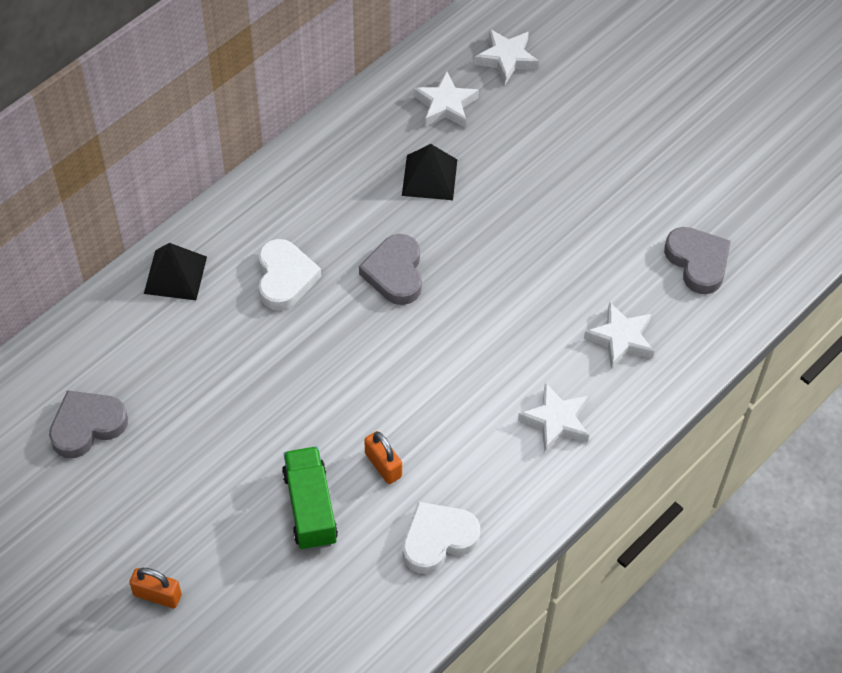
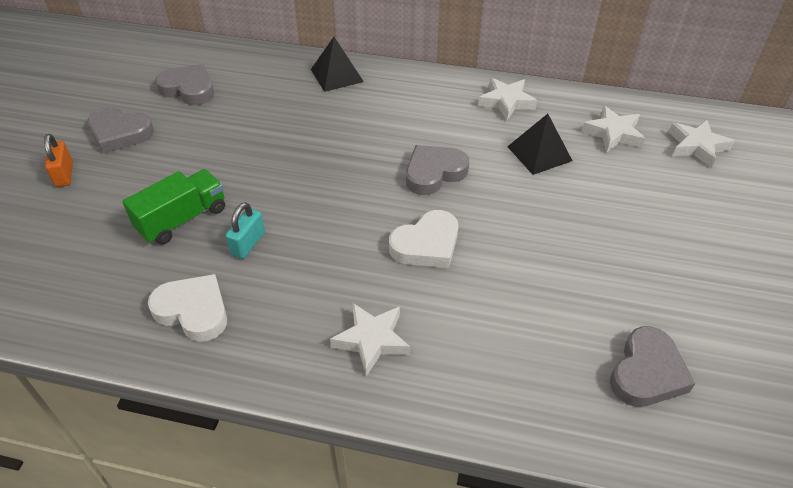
camera: 60 degrees right, 10 degrees down
(122, 521) = (120, 133): none -> grey heart
(285, 278) = (378, 121): white heart -> white heart (426, 245)
(383, 465) = (248, 244): orange padlock -> turquoise padlock
(620, 339) = (501, 349): white star -> white star (506, 102)

